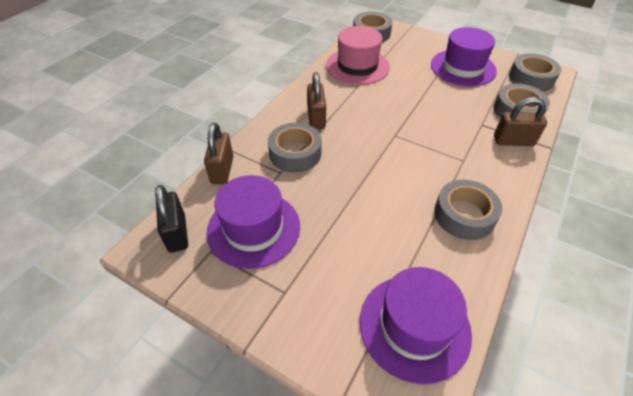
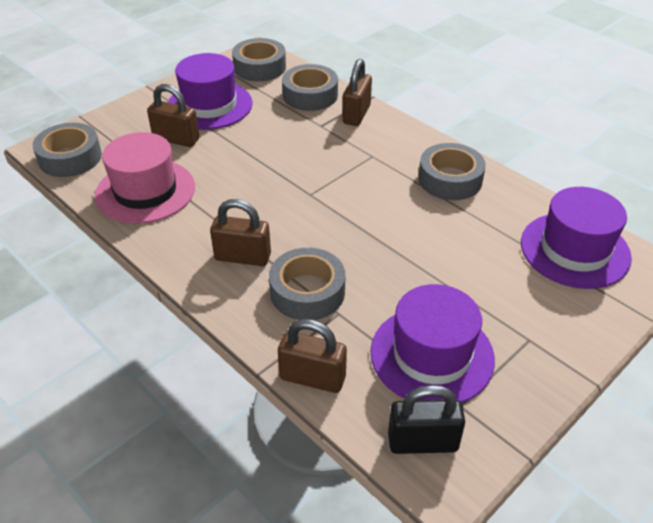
camera: 75 degrees left, 5 degrees down
(415, 64) = (176, 139): none -> brown padlock

